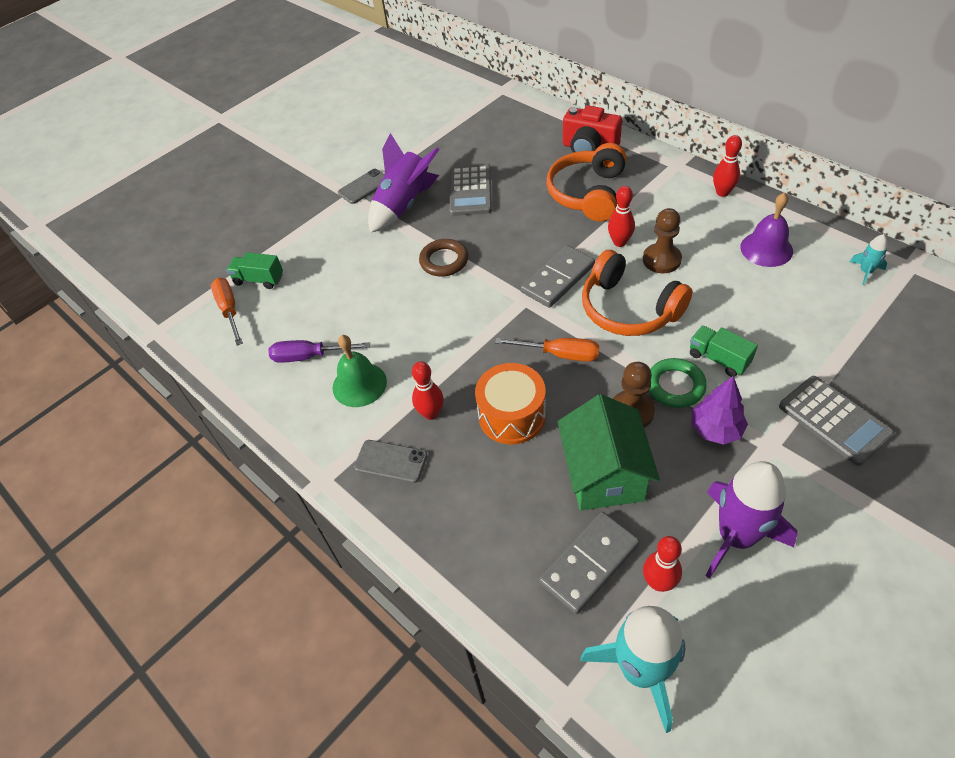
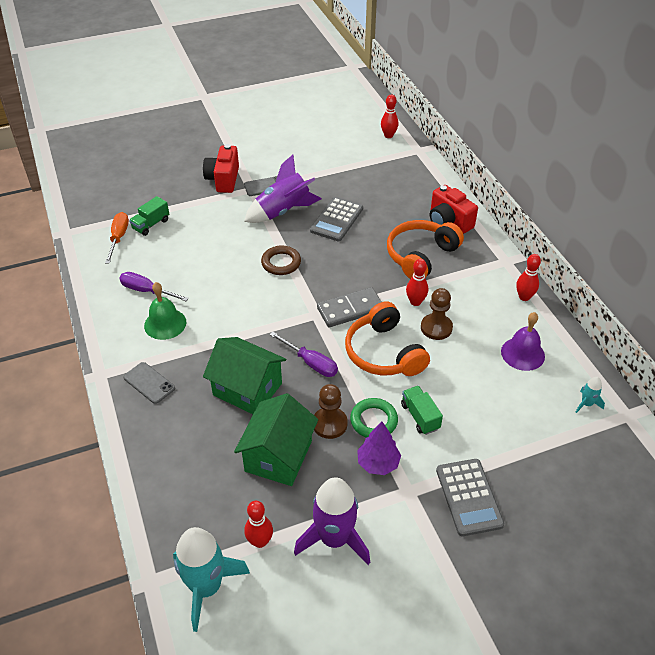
camera: 20 degrees right, 5 degrees down
(259, 279) = (151, 224): green truck -> green truck turned 90 degrees counterclockwise
(310, 197) = (223, 179): none -> red camera
(431, 413) = (196, 363): red bowling pin -> red bowling pin (388, 135)
(512, 415) = (247, 389): orange drum -> green house
(559, 354) = (311, 363): orange screwdriver -> purple screwdriver
(589, 563) = (225, 507): grey domino -> none

